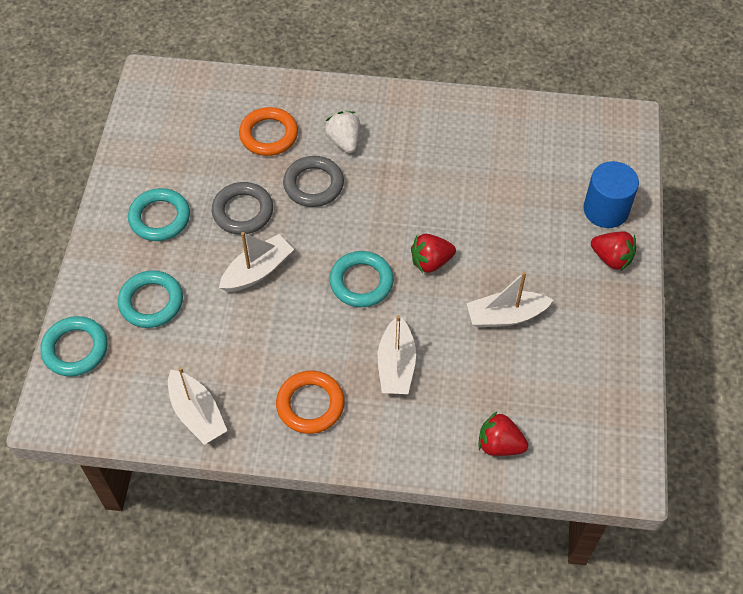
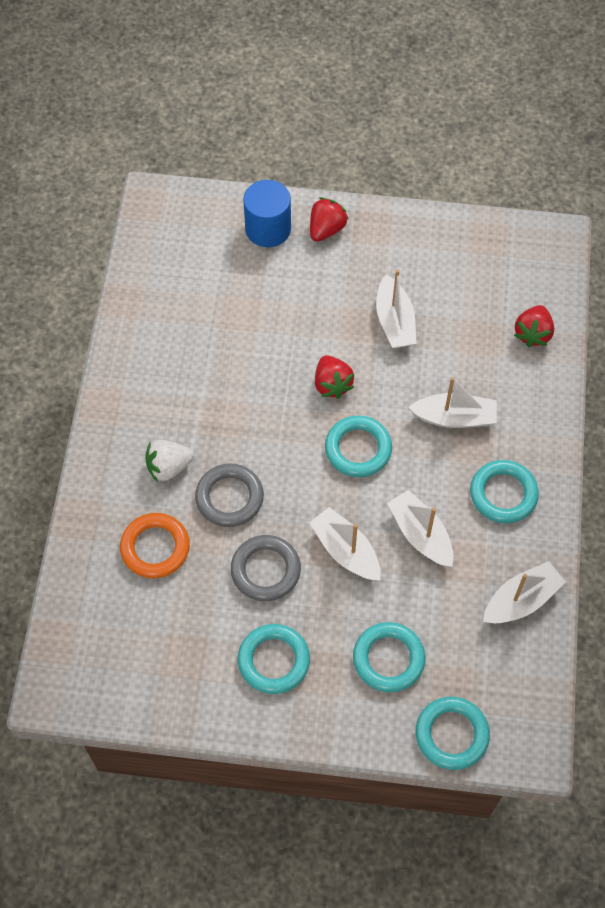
camera: 90 degrees left, 5 degrees up
(270, 331) = (420, 534): none -> white boat
(310, 404) = (503, 494): orange ring -> turquoise ring

